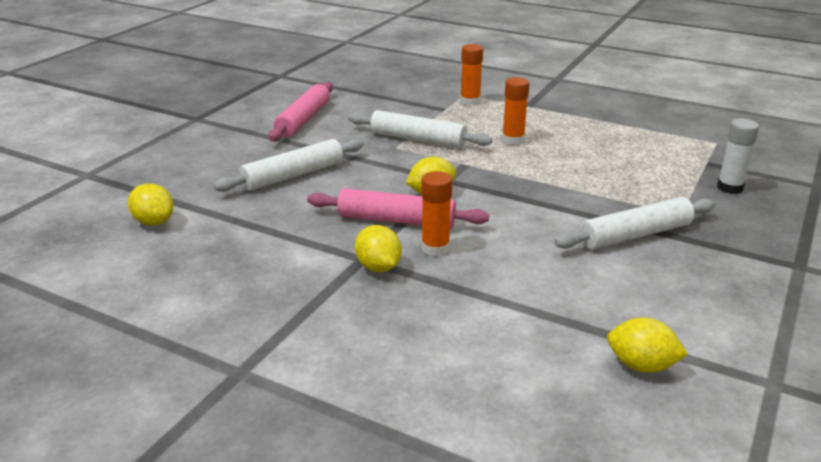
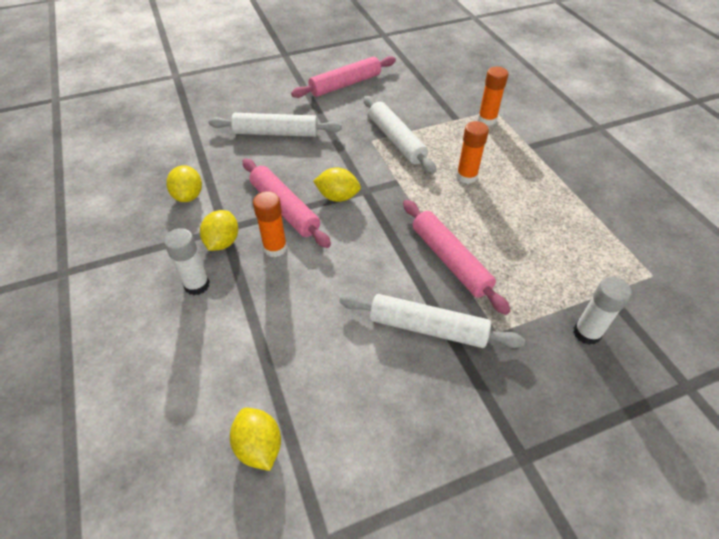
camera: 40 degrees right, 20 degrees up
(154, 222) = (161, 132): yellow lemon -> yellow lemon (188, 196)
(407, 306) = (197, 285): none -> white glue stick
(585, 191) = (450, 260): none -> pink rolling pin

